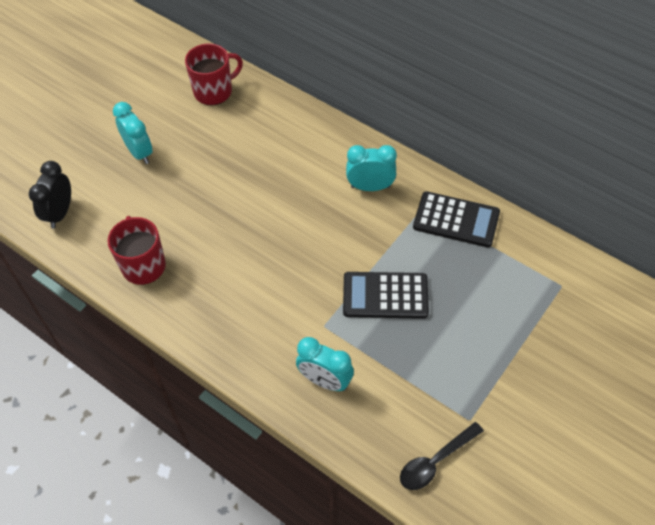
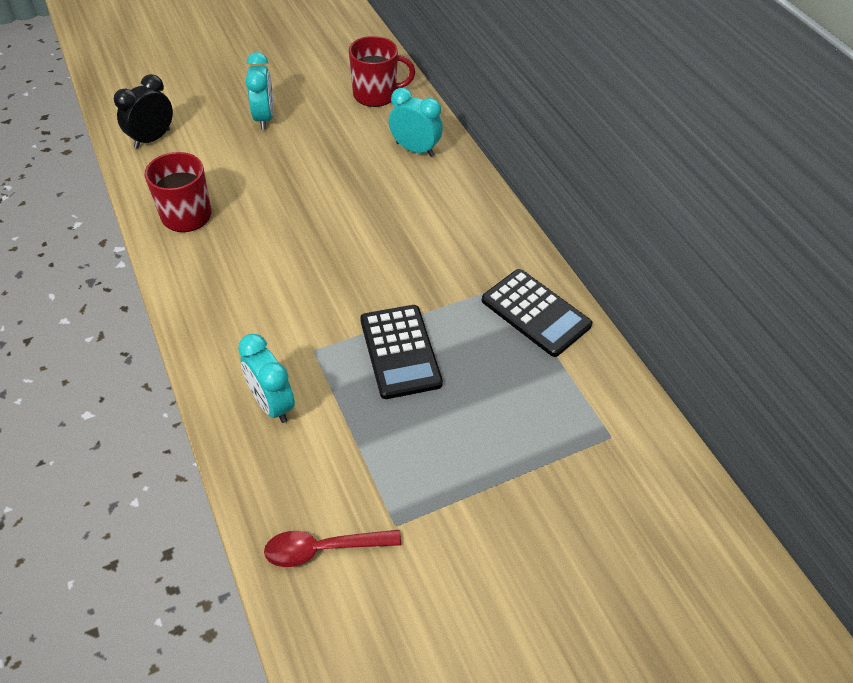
camera: 25 degrees right, 5 degrees down
(370, 187) = (465, 241): turquoise clock -> turquoise clock (415, 149)
(385, 296) = (400, 351): black calculator -> black calculator turned 135 degrees counterclockwise
(435, 461) = (323, 549): black spoon -> red spoon

